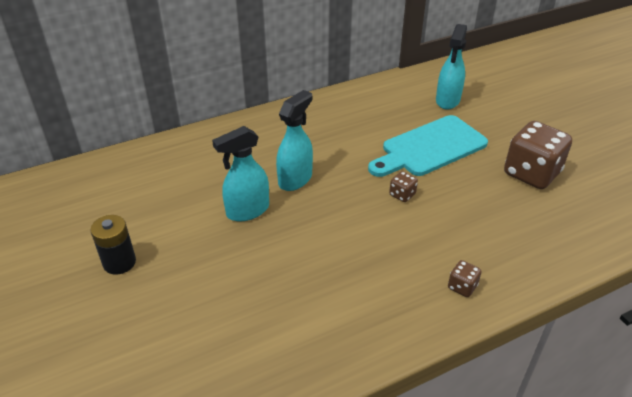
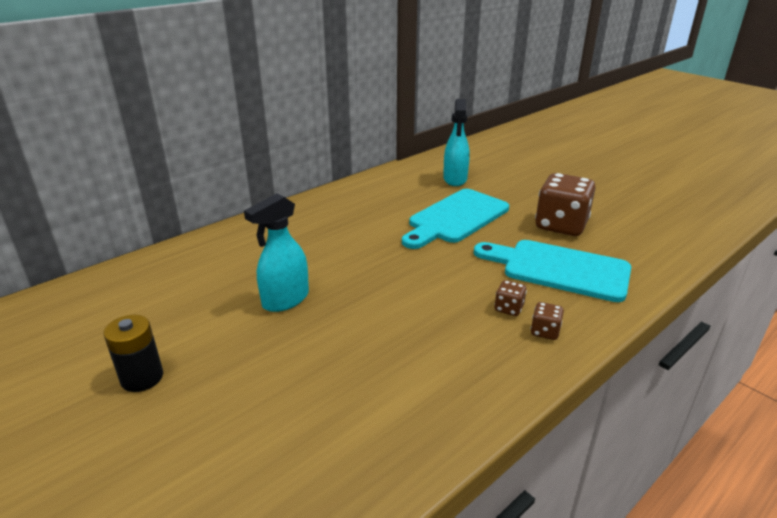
camera: 15 degrees left, 10 degrees down
(295, 179) = (328, 263): turquoise spray bottle -> none
(402, 195) = (446, 260): brown dice -> brown dice (509, 308)
(506, 223) = (559, 269): none -> turquoise cutting board

